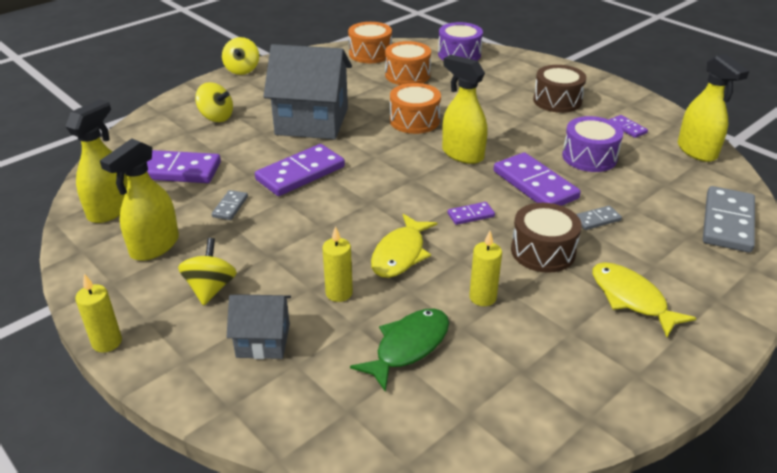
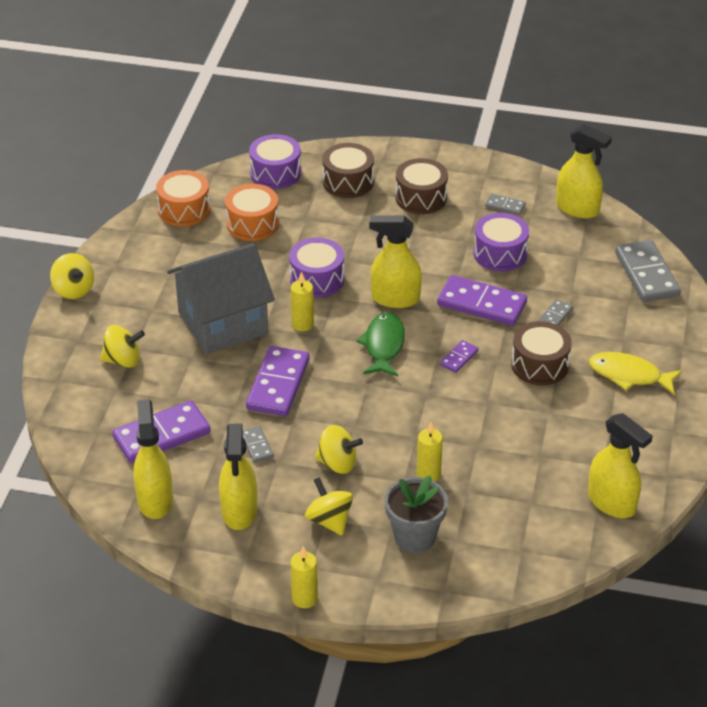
camera: 35 degrees left, 5 degrees up
(263, 340) = (414, 537): grey house -> grey flower pot
(274, 248) = (337, 463): none -> yellow spinning top
(400, 254) = (440, 420): yellow fish -> none
(408, 346) = (517, 488): green fish -> green fish (383, 345)
(414, 121) = (317, 279): orange drum -> purple drum
(482, 297) = (531, 425): yellow candle -> yellow candle (302, 324)
(495, 414) = (612, 503): none -> yellow spray bottle
(508, 74) = (348, 182): none -> brown drum
(627, 128) = (505, 206): purple domino -> grey domino

